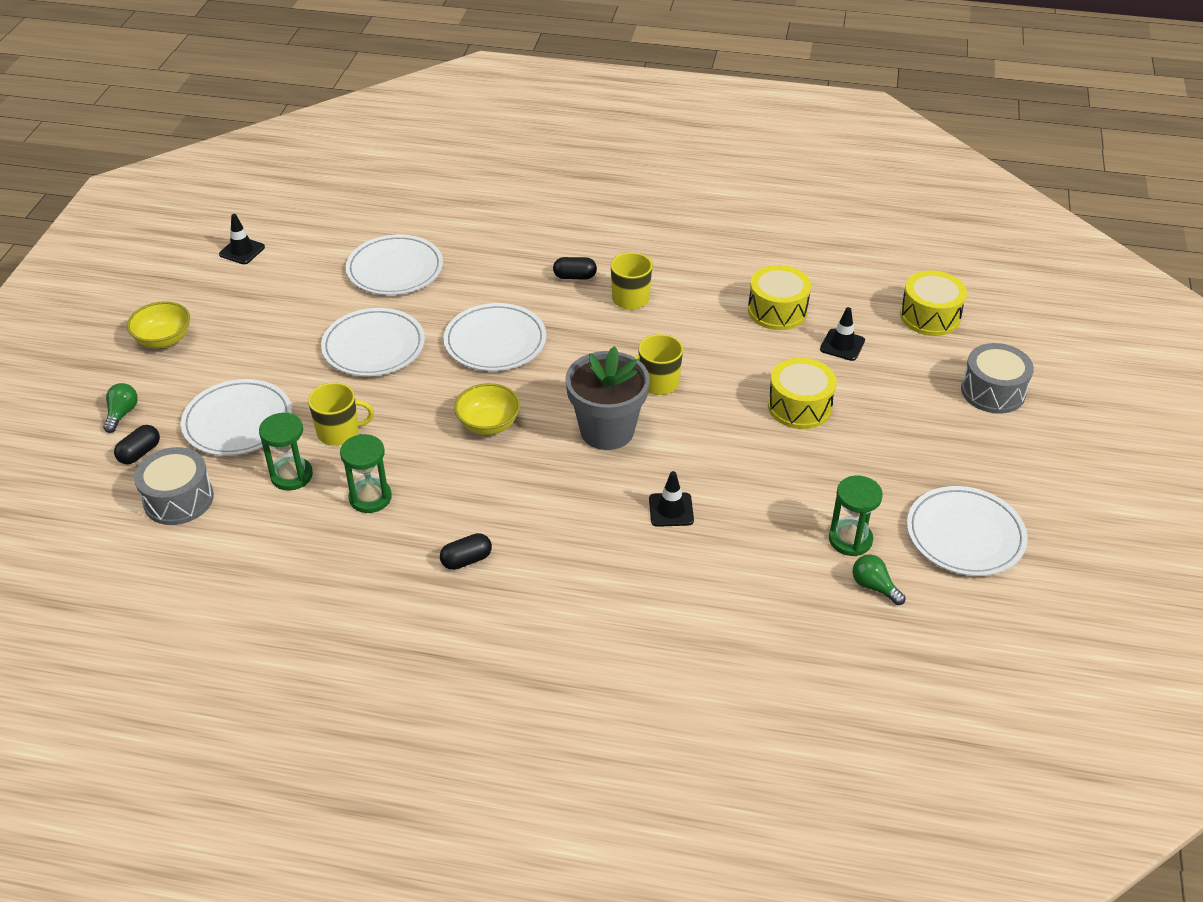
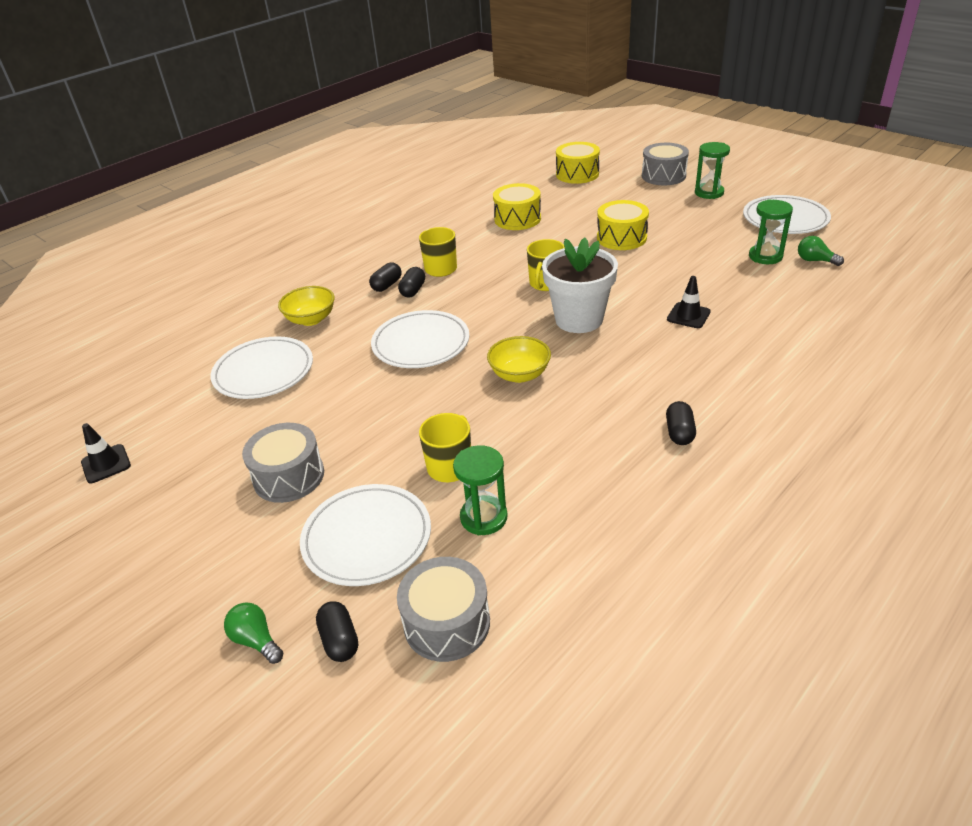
camera: 55 degrees left, 5 degrees down
(164, 340) = (171, 566): yellow bowl -> yellow bowl (311, 319)
(279, 349) = (289, 476): none -> grey drum
(370, 498) = (557, 470): green hourglass -> green hourglass (709, 193)
(373, 346) = (353, 412): white plate -> none
(578, 297) = (413, 290): none -> black capsule
(607, 431) = (579, 319): grey flower pot -> white flower pot
(842, 345) = (575, 207): black traffic cone -> none
(874, 587) = (815, 260): green light bulb -> green light bulb turned 45 degrees clockwise

